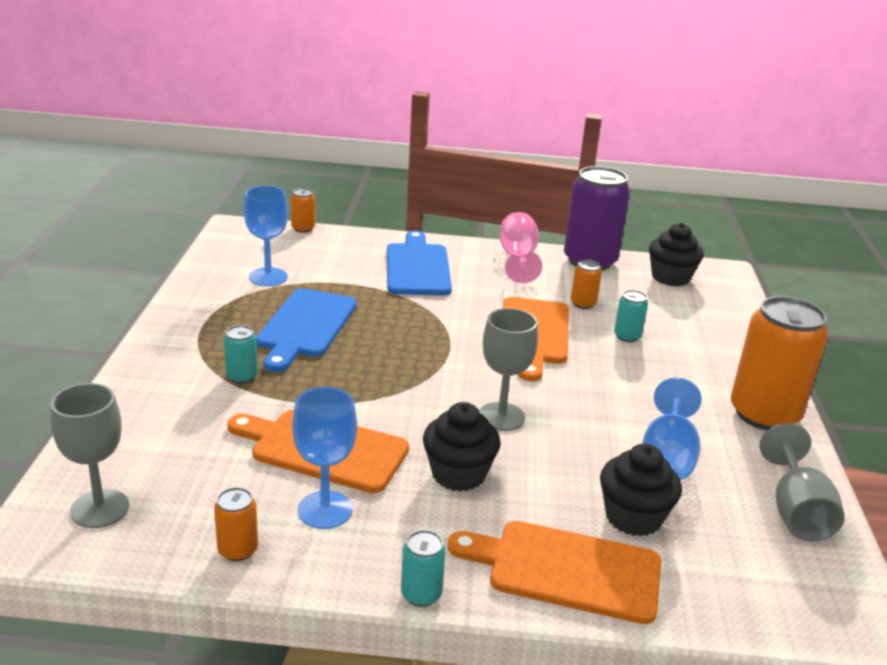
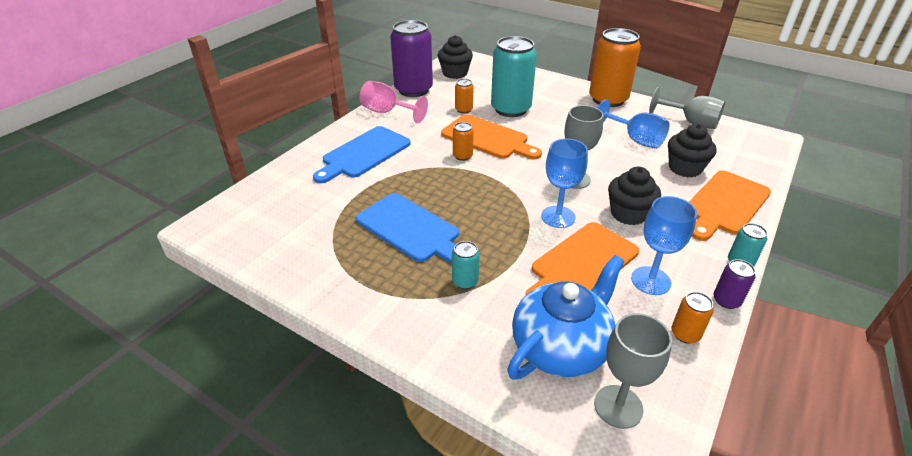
camera: 60 degrees left, 10 degrees up
(171, 456) = (561, 347): none -> blue teapot
(268, 277) = (315, 229): blue goblet -> blue goblet (558, 217)
(303, 228) = (245, 189): orange can -> orange can (462, 156)
(325, 584) = (726, 300): none -> purple can
(417, 267) = (363, 154): blue cutting board -> blue cutting board turned 75 degrees counterclockwise
(627, 336) = (510, 109): turquoise can -> turquoise can, size x2.26

